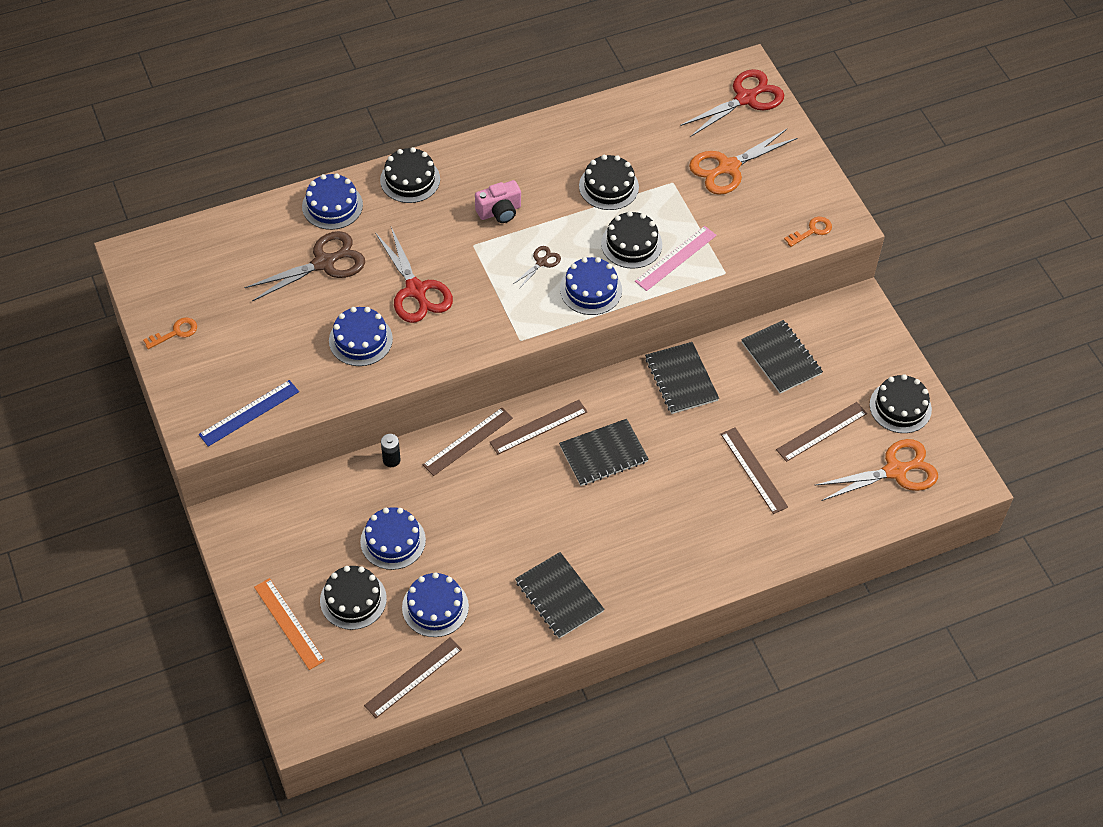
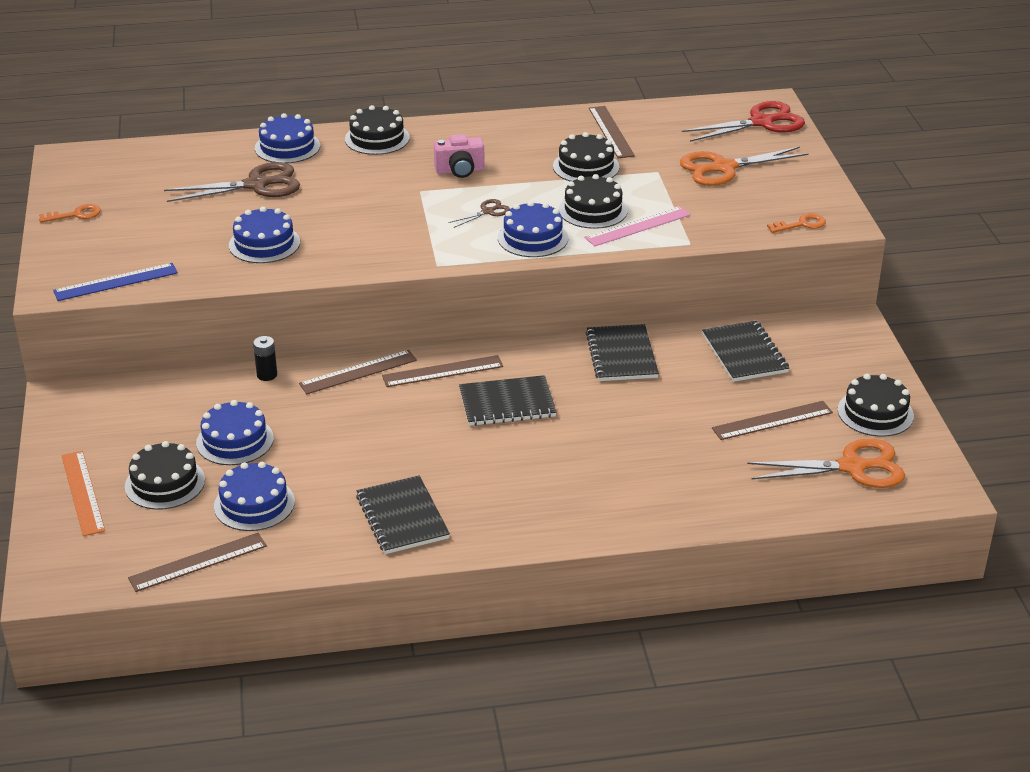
camera: 15 degrees right, 20 degrees down
(416, 290) = (342, 215): red scissors -> none
(753, 470) = (678, 442): brown ruler -> brown ruler (611, 132)

